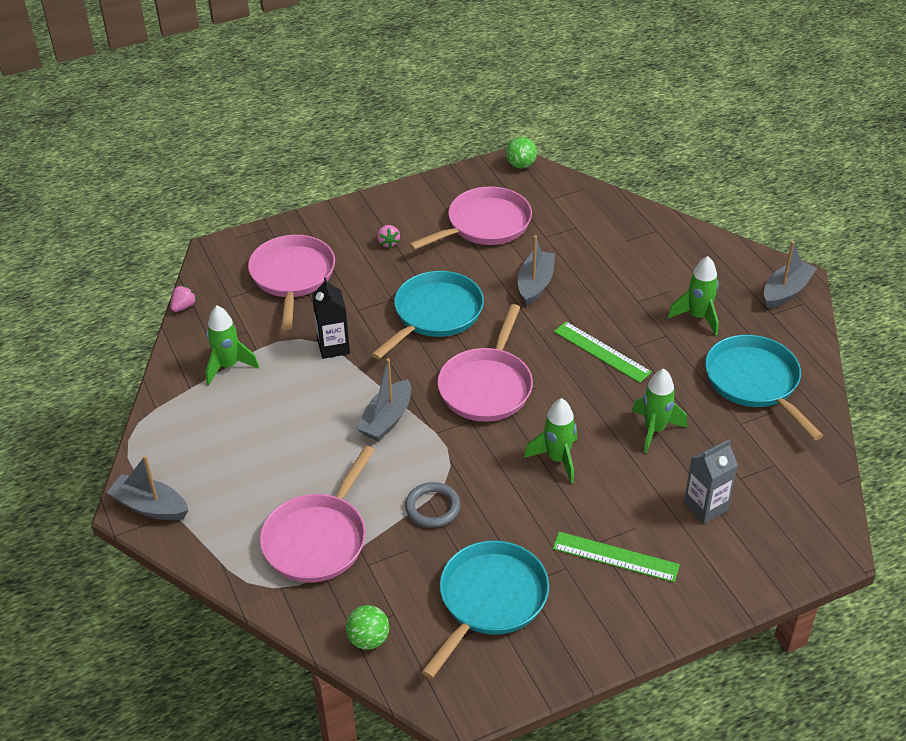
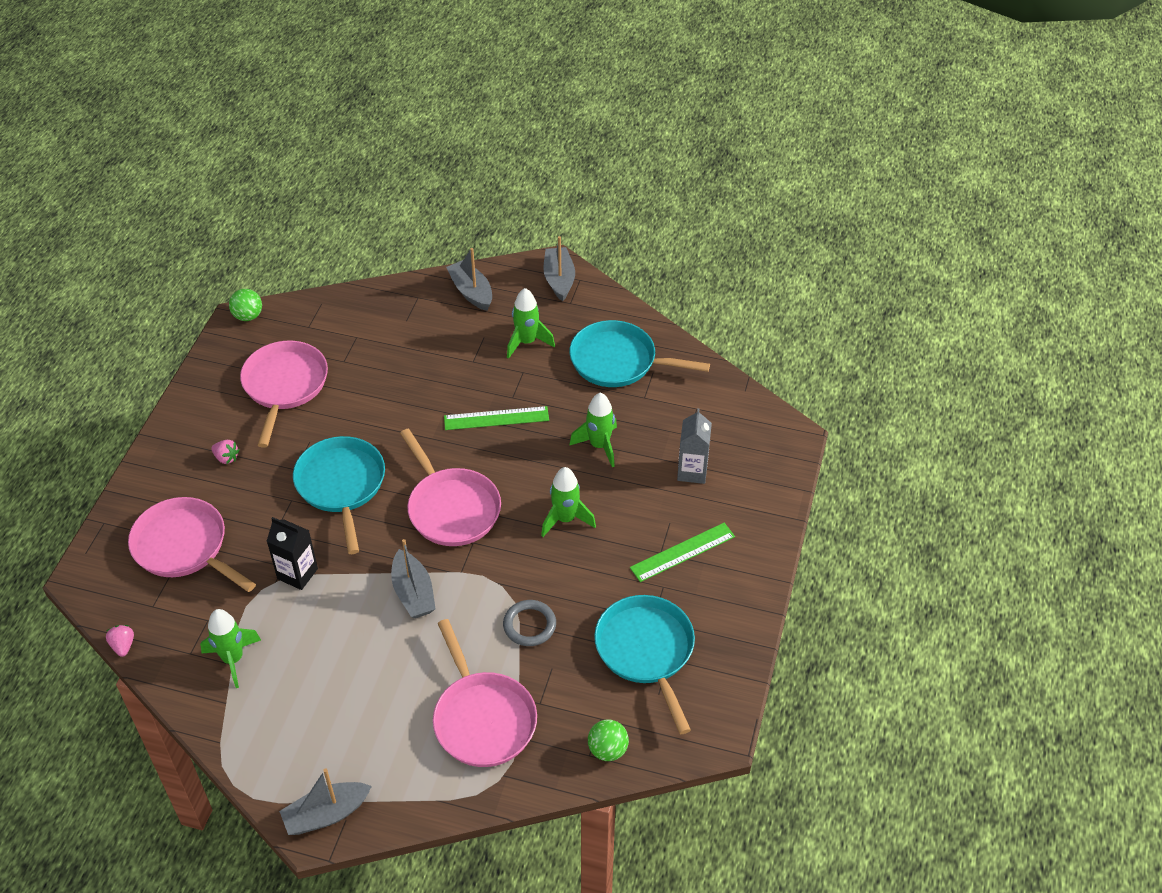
camera: 50 degrees left, 5 degrees up
(535, 284) = (385, 404): grey boat -> grey boat (471, 292)

